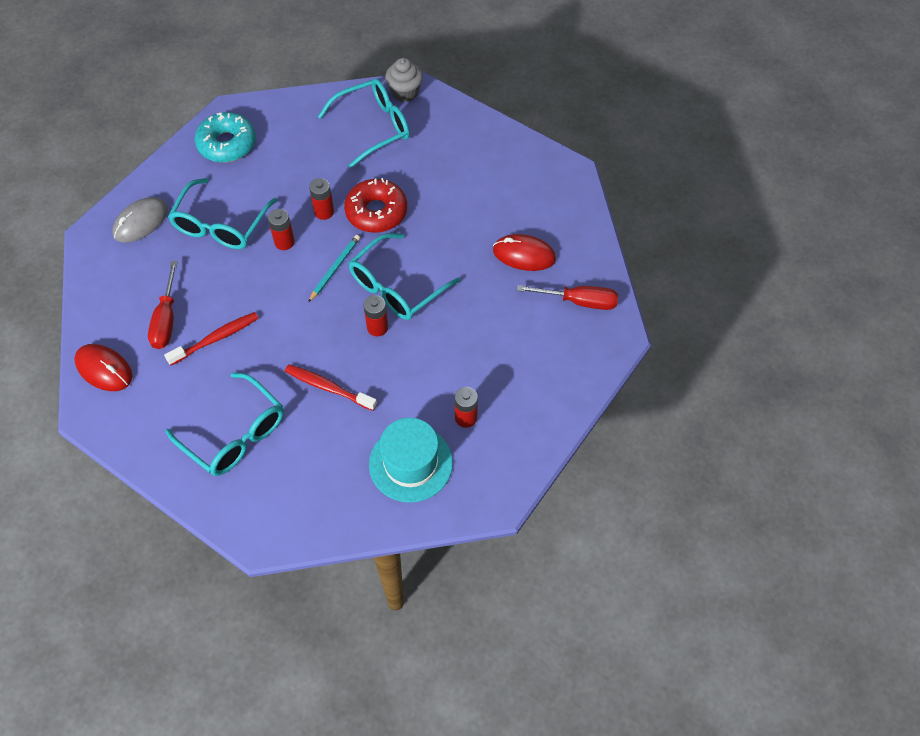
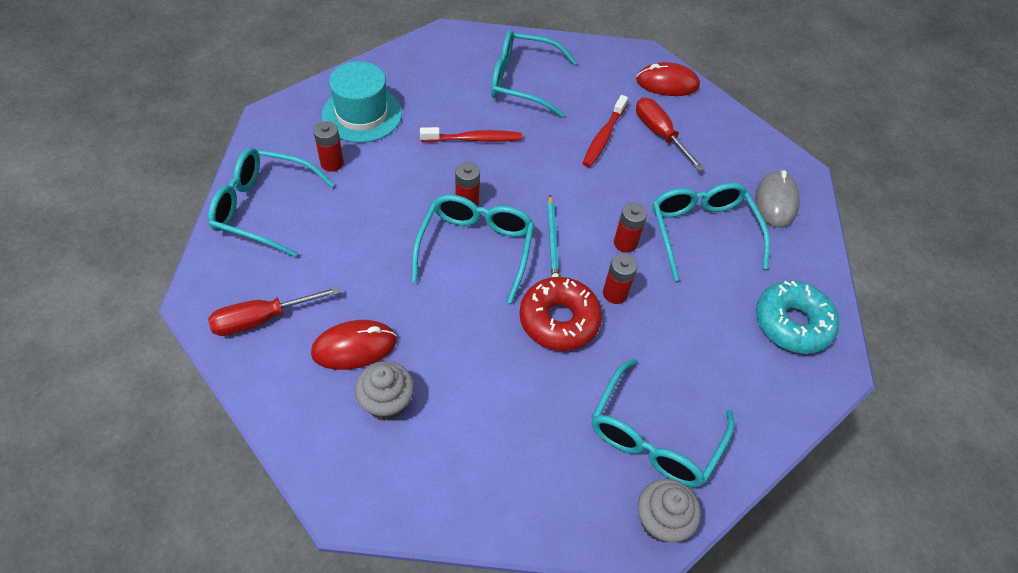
camera: 145 degrees right, 5 degrees down
(520, 212) = (387, 403): none -> grey cupcake
(543, 397) = (263, 208): none -> turquoise glasses

